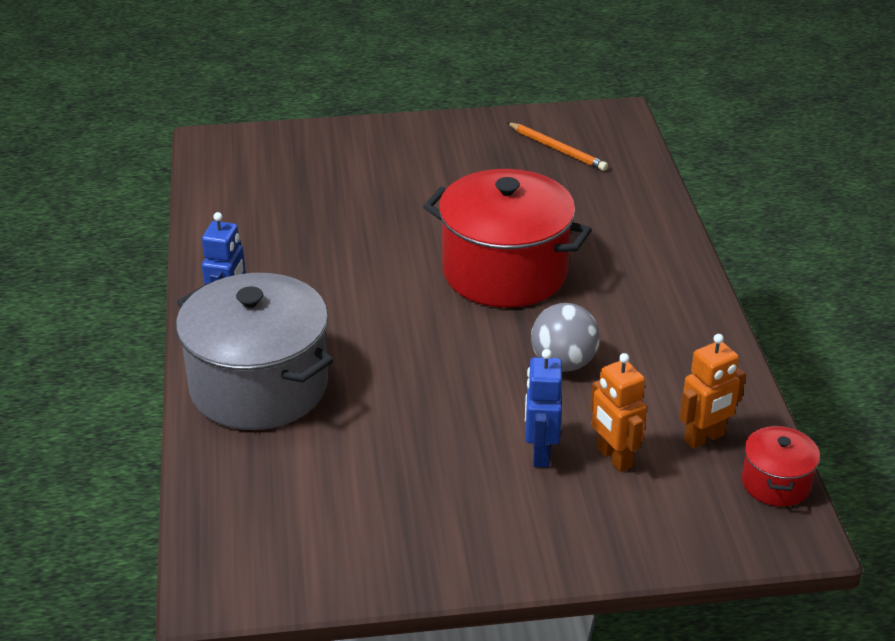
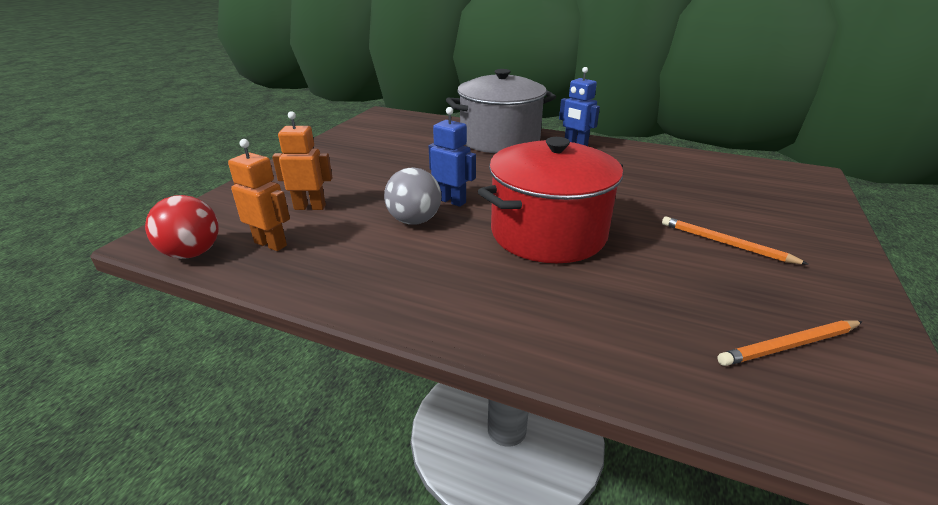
camera: 120 degrees right, 5 degrees down
(432, 179) = (725, 244): none -> orange pencil
(540, 453) = (349, 188): blue robot -> blue robot (451, 201)
(704, 438) = (271, 244): orange robot -> orange robot turned 120 degrees clockwise
(776, 483) = (192, 253): red pot -> red ball

